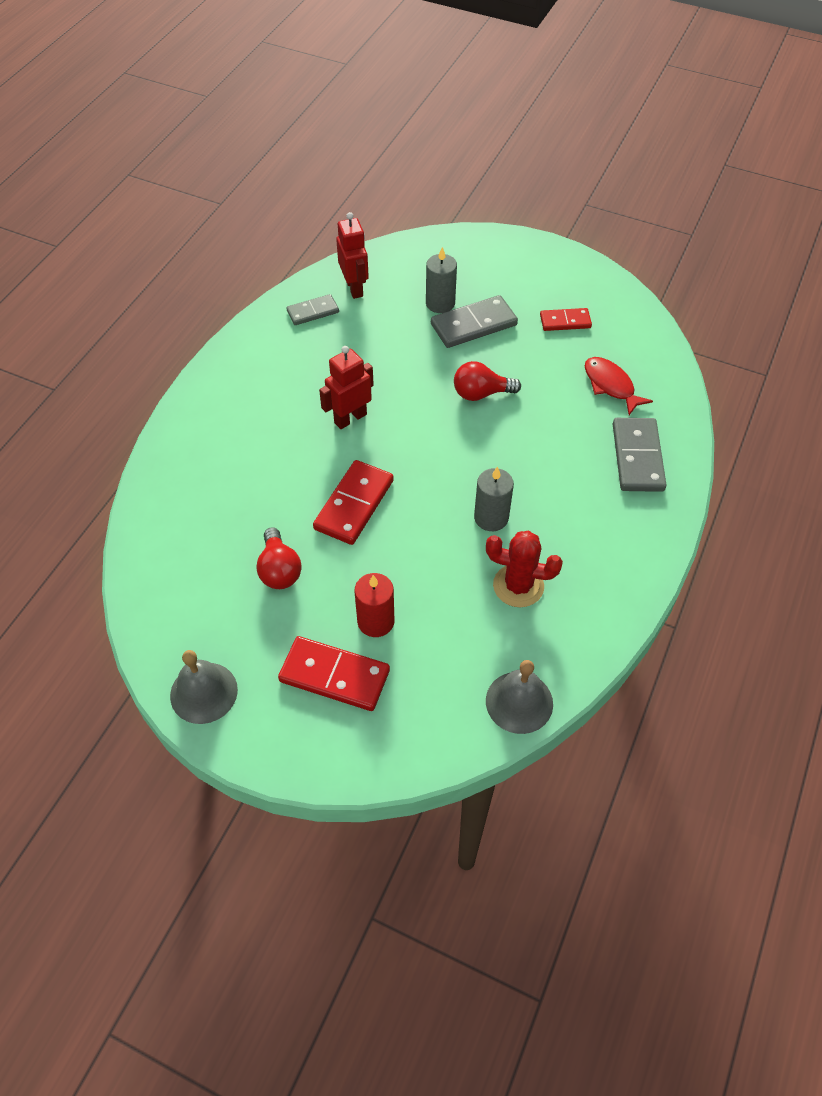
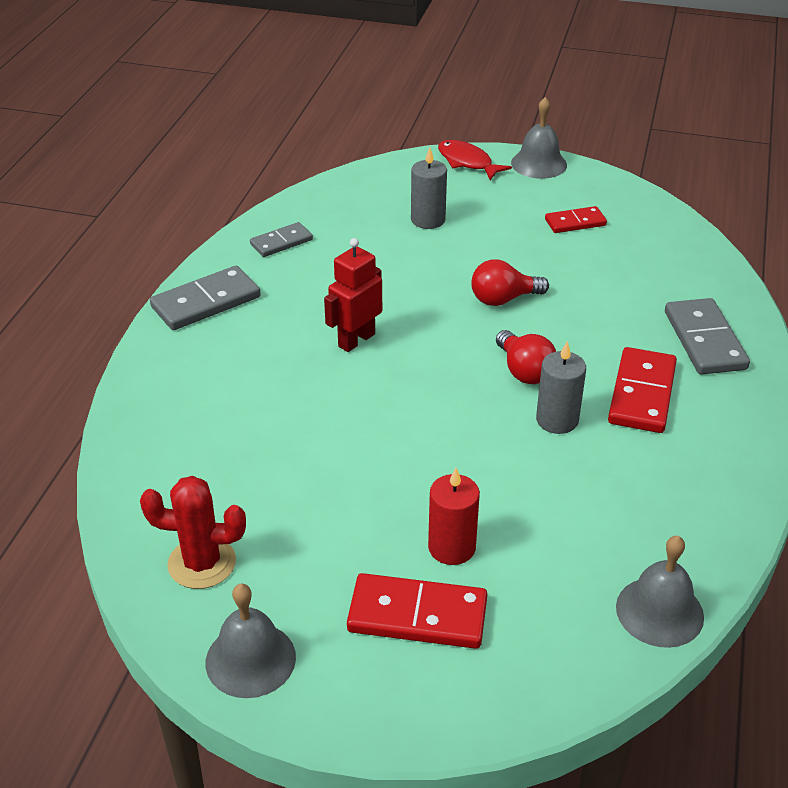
camera: 10 degrees left, 15 degrees down
(279, 570) = (313, 507): red light bulb -> red light bulb (524, 371)
(354, 288) = (324, 215): red robot -> none
(354, 504) = (387, 426): red domino -> red domino (641, 394)
(473, 325) = (473, 236): grey domino -> grey domino (206, 302)
(518, 586) = (614, 486): red cactus -> red cactus (202, 563)
(552, 254) = (539, 164): none -> grey bell
(611, 385) = (648, 276): red fish -> red fish (467, 162)

